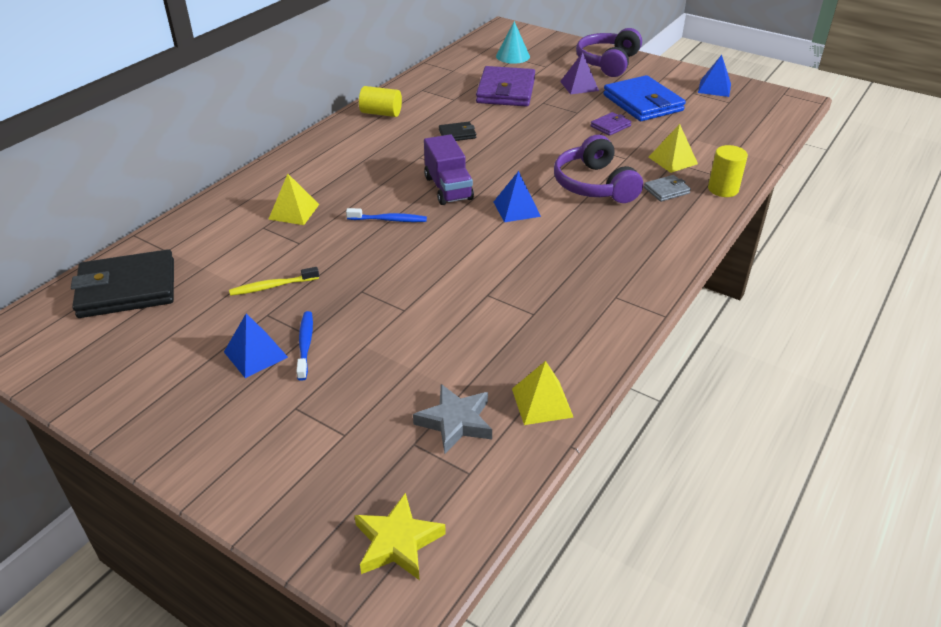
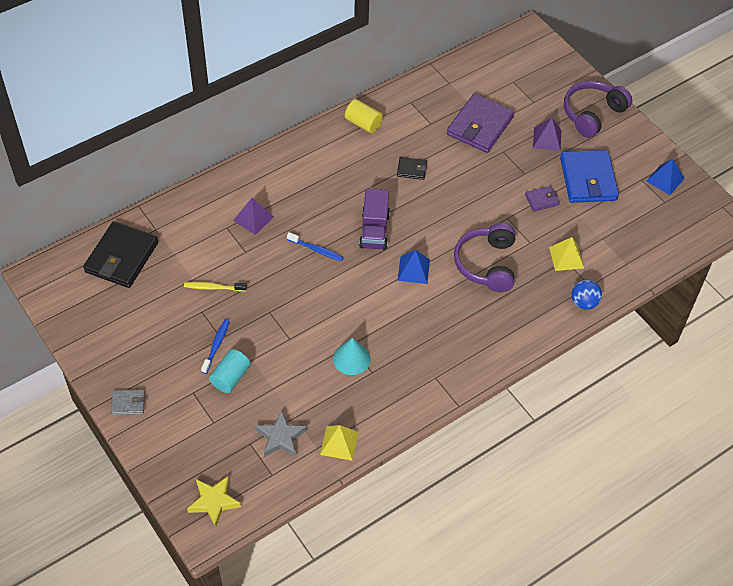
camera: 20 degrees right, 15 degrees up
(127, 289) = (122, 257): black wallet -> black wallet turned 75 degrees counterclockwise
(255, 354) = (184, 342): blue pyramid -> none
(294, 211) = (253, 218): yellow pyramid -> purple pyramid
(343, 374) = (230, 377): none -> turquoise cylinder
(513, 56) = (512, 78): turquoise cone -> turquoise cone (351, 358)
(666, 190) = (538, 289): grey wallet -> grey wallet (128, 403)
(723, 189) = (584, 303): yellow cylinder -> blue ball

